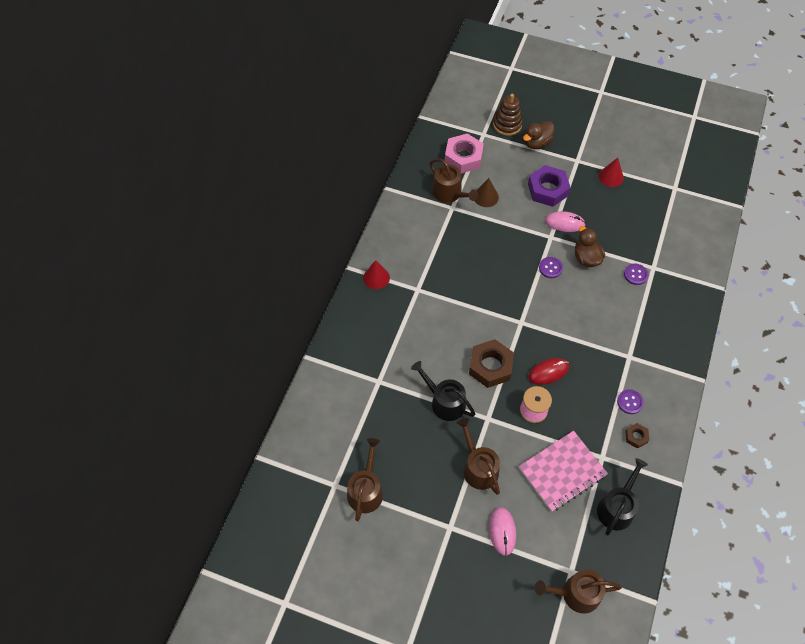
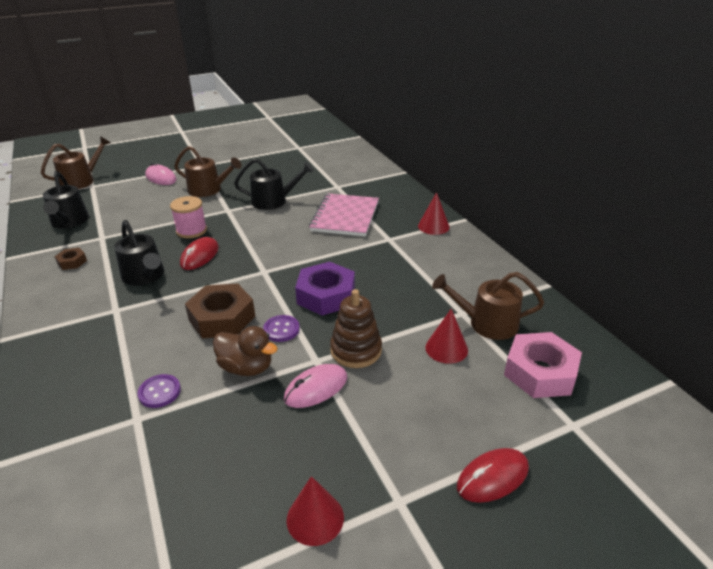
camera: 135 degrees right, 25 degrees down
(366, 490) = (276, 153): brown watering can -> none
(486, 197) = (446, 348): brown cone -> red cone
(490, 366) = (259, 233): brown nut -> brown nut (222, 318)
(507, 125) = (572, 471): brown stacking toy -> brown stacking toy (356, 350)
(536, 143) = (492, 477): brown duck -> red mouse
(547, 190) = (387, 415): purple nut -> purple nut (326, 295)
(562, 471) = (135, 216): pink notebook -> pink notebook (345, 216)
(595, 378) = (145, 276): none -> black watering can
(630, 402) = (93, 279): purple button -> none

